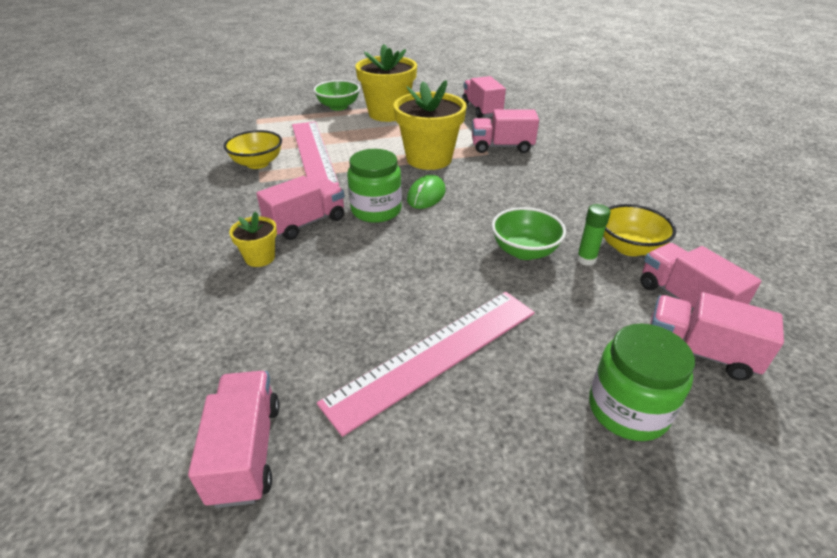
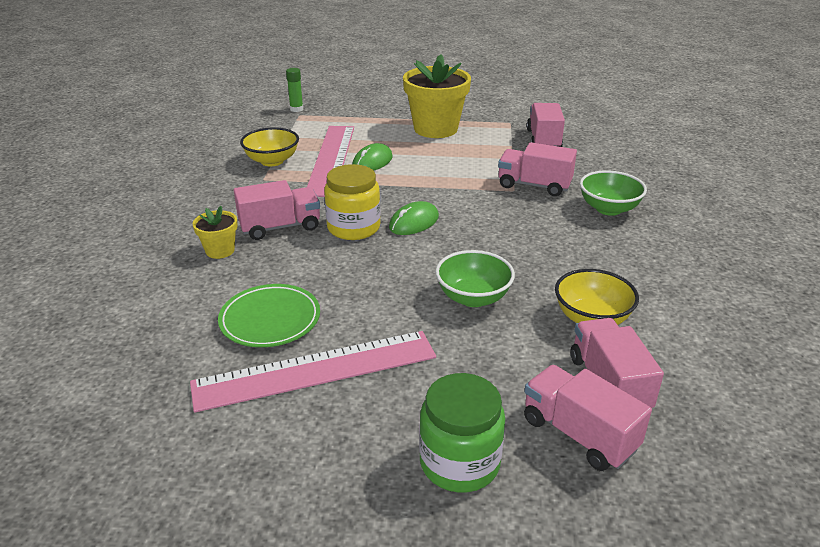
camera: 20 degrees right, 5 degrees down
(246, 451) = (116, 402): pink truck -> none
(338, 106) = (388, 113): green bowl -> green bowl (608, 209)
(352, 149) = (372, 161): none -> green mouse
(356, 315) = (270, 319): none -> green plate
(376, 210) = (353, 228): green jar -> yellow jar
(429, 159) = (444, 185): yellow flower pot -> none
(586, 259) = (533, 320): green glue stick -> green glue stick (296, 109)

